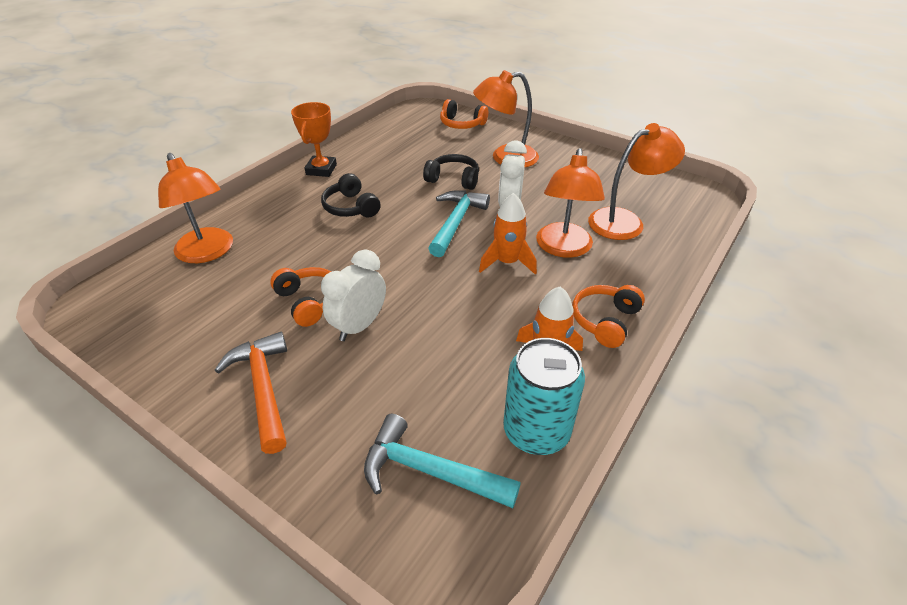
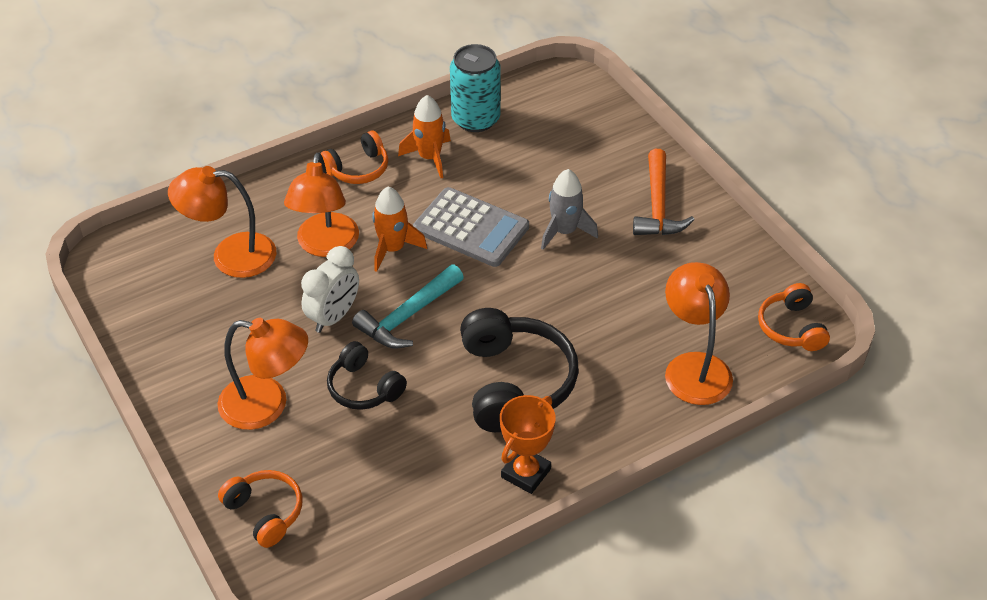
camera: 155 degrees left, 5 degrees up
(309, 302) = (601, 269): orange headphones -> orange headphones (791, 327)
(351, 207) = (514, 382): black headphones -> black headphones, size x1.73
(359, 326) = (564, 231): white clock -> grey rocket
(430, 471) = (558, 121): turquoise hammer -> none
(452, 300) = (471, 228): none -> grey calculator
(563, 248) = (325, 245): orange lamp -> orange lamp turned 150 degrees clockwise

